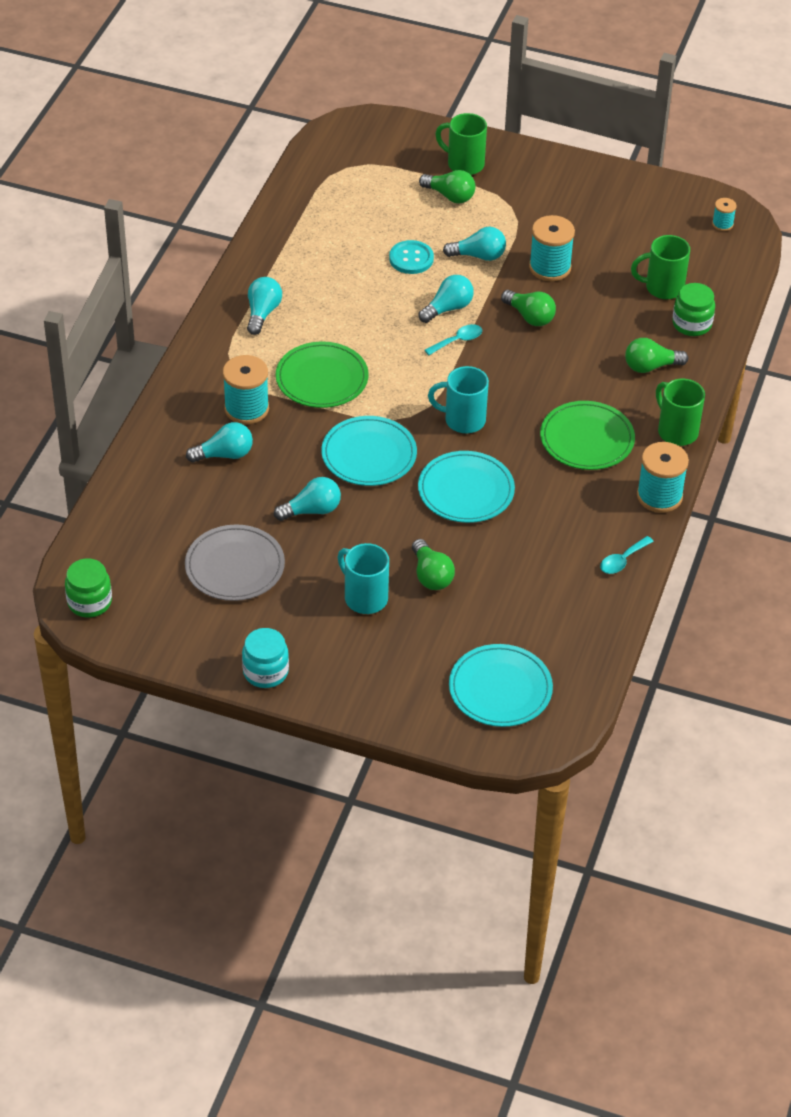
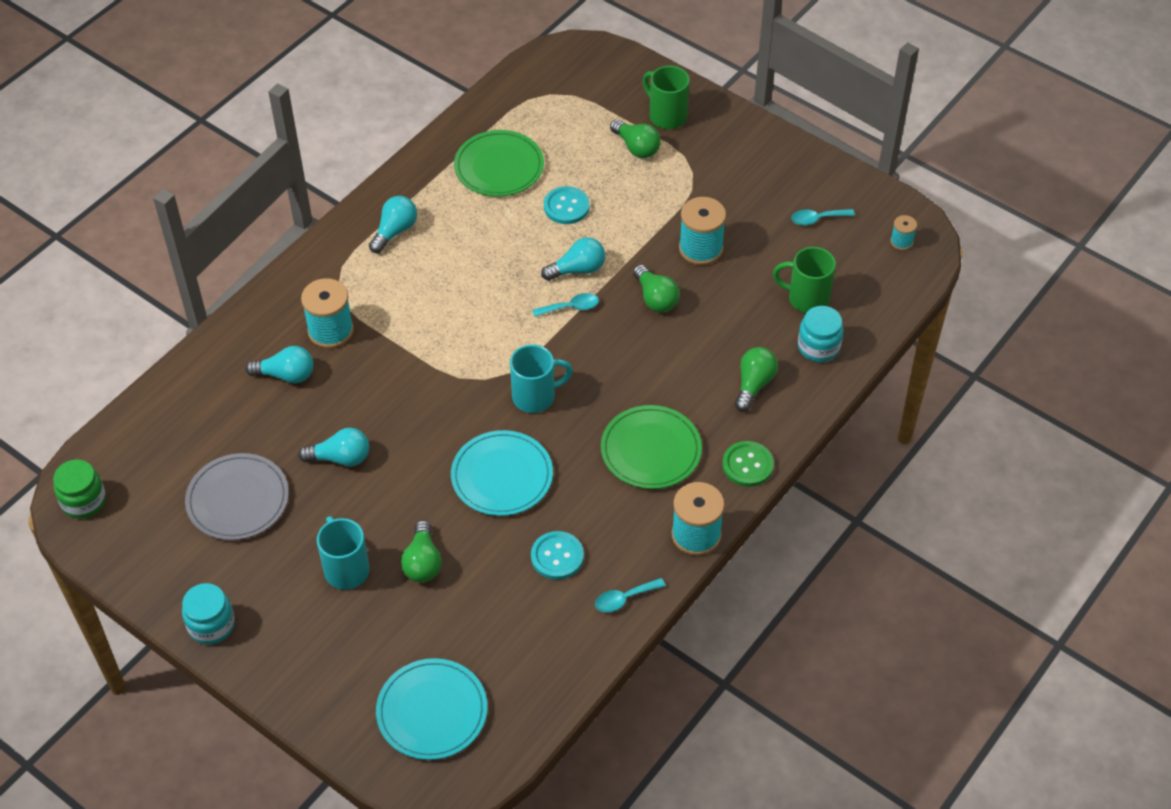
camera: 20 degrees right, 5 degrees up
(322, 378) = (418, 316): green plate -> green plate (499, 166)
(369, 454) = (425, 411): turquoise plate -> none
(463, 420) = (535, 396): turquoise mug -> turquoise mug turned 135 degrees clockwise
(478, 256) = (635, 219): turquoise light bulb -> none
(547, 542) = (557, 556): none -> turquoise button
(640, 221) = (817, 219): none -> turquoise spoon
(650, 366) = (754, 384): green light bulb -> green light bulb turned 105 degrees clockwise
(676, 431) = (747, 465): green mug -> green button
(691, 324) = (818, 347): green jar -> turquoise jar

